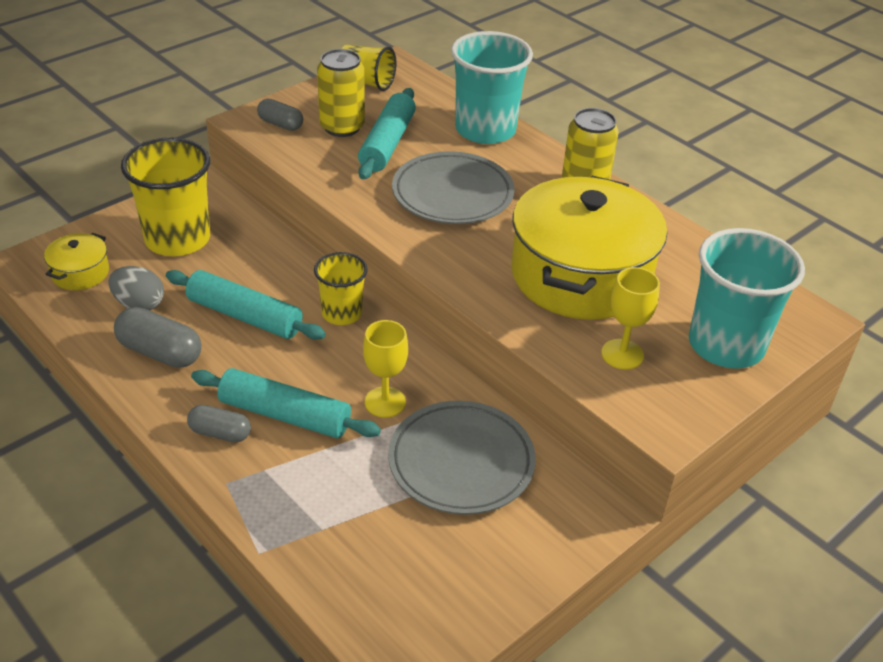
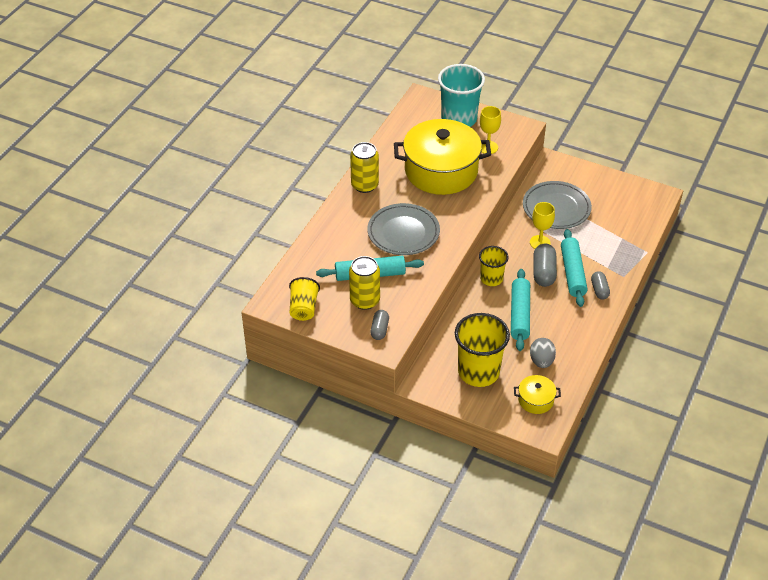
camera: 110 degrees left, 5 degrees up
(160, 352) = (568, 335): grey capsule -> grey capsule (543, 272)
(485, 130) = (328, 237): turquoise cup -> none

